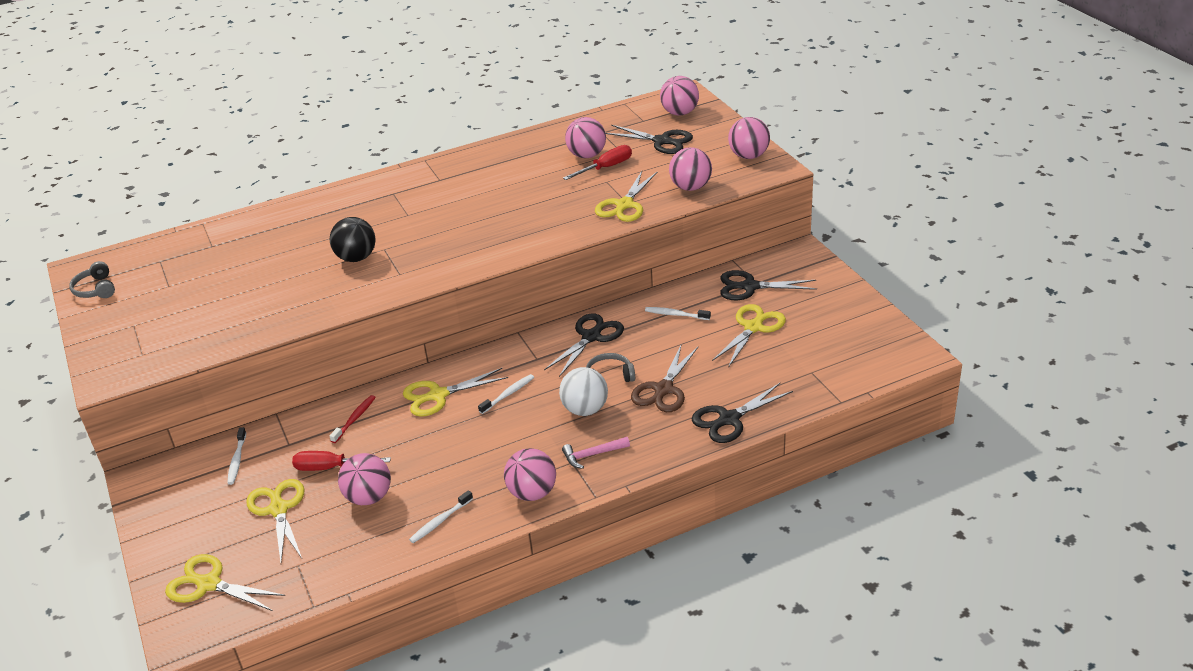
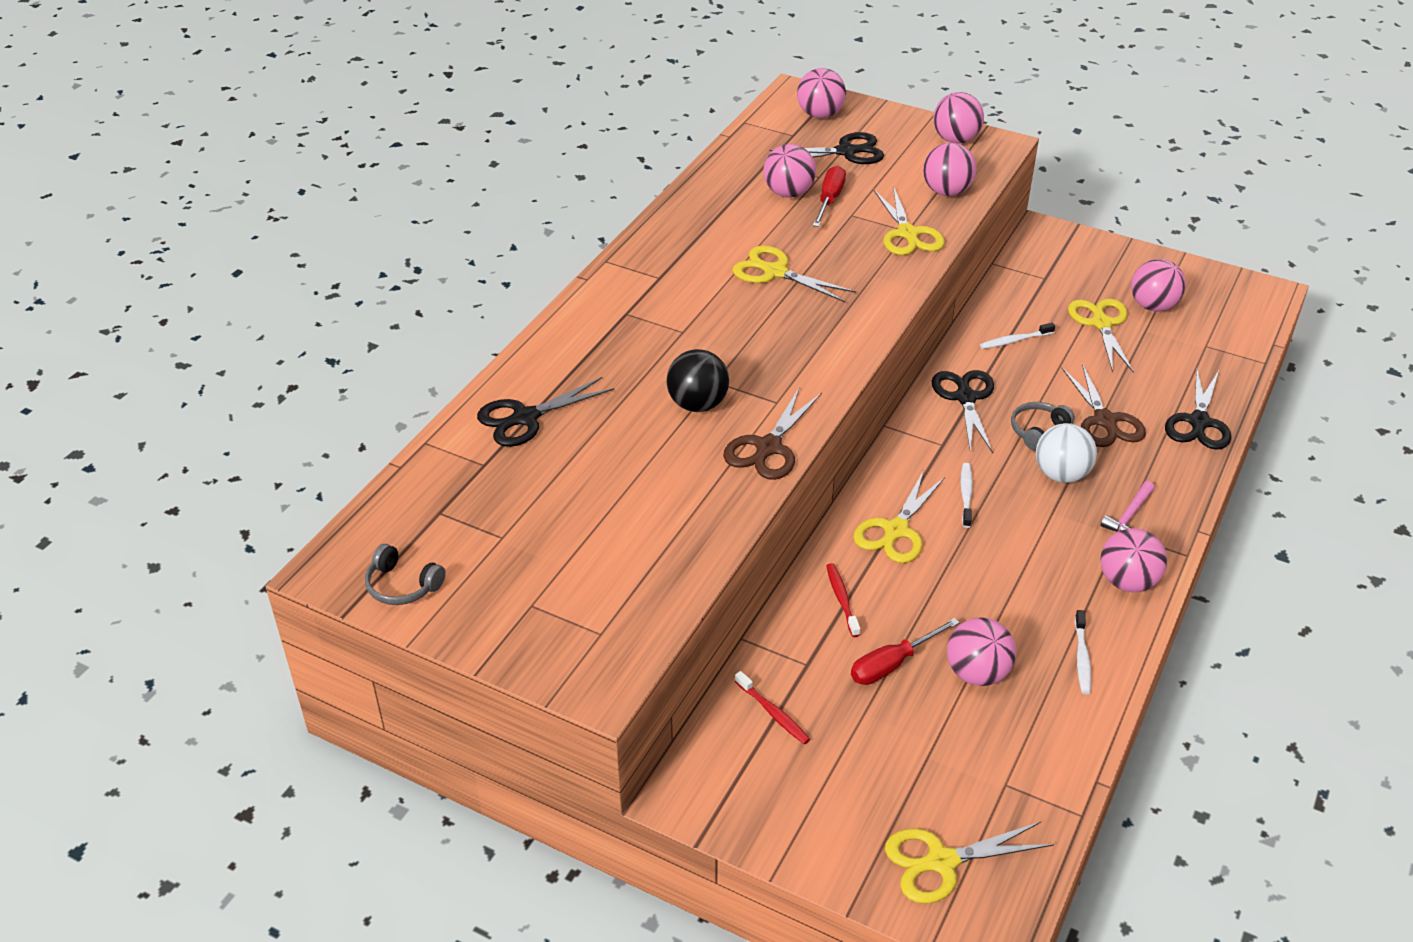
camera: 40 degrees left, 5 degrees up
(237, 460) = (773, 713): white toothbrush -> red toothbrush
(279, 509) = (900, 739): yellow scissors -> yellow scissors (775, 272)
(358, 297) = (768, 447): none -> brown scissors
(750, 287) = (1045, 284): black scissors -> black scissors (525, 418)
(809, 330) = (1153, 306): none -> pink ball

